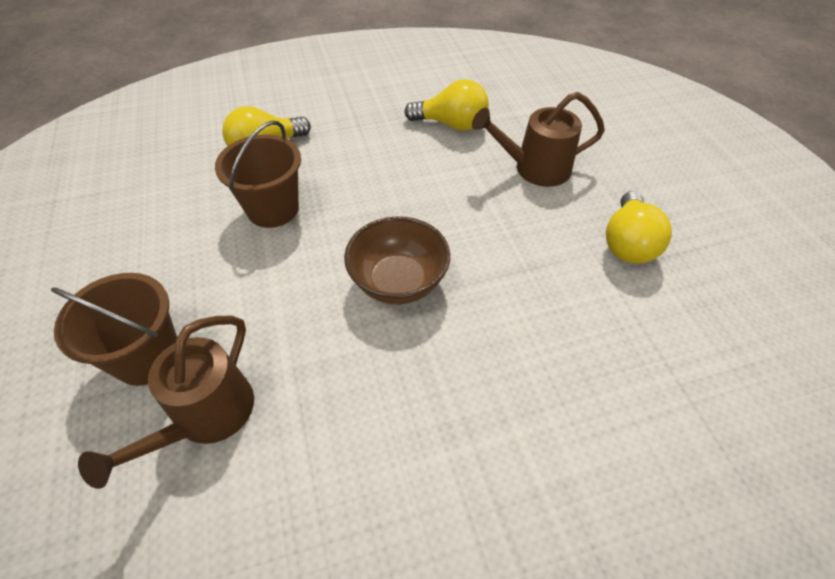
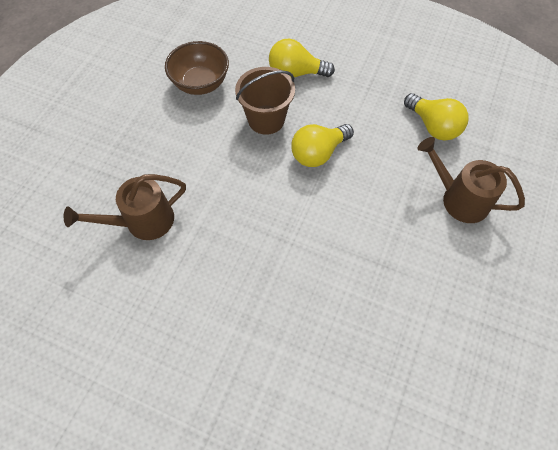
camera: 40 degrees right, 10 degrees up
(147, 357) = (140, 169): brown bucket -> none
(398, 282) = (295, 217): brown bowl -> brown bowl (200, 83)
(628, 243) = (467, 296): yellow light bulb -> yellow light bulb (318, 153)

